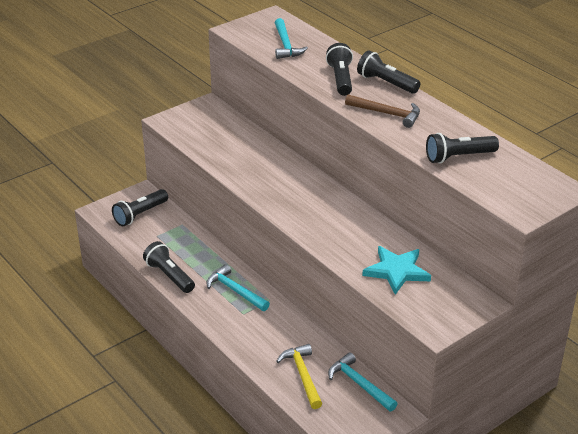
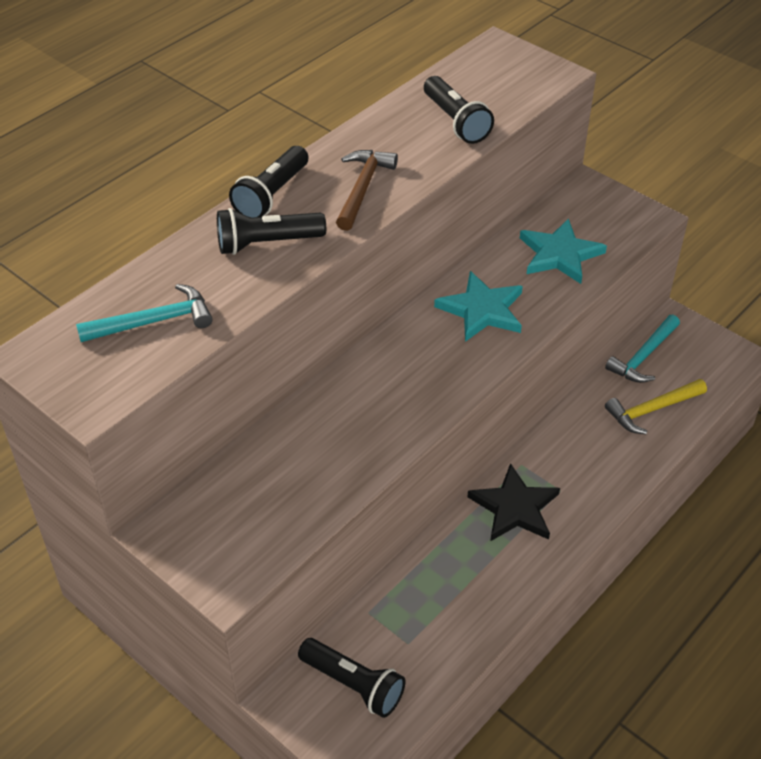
camera: 100 degrees left, 10 degrees up
(169, 276) = (506, 600): black flashlight -> none
(235, 291) = (514, 508): turquoise hammer -> black star
(344, 226) = (482, 310): none -> turquoise star

